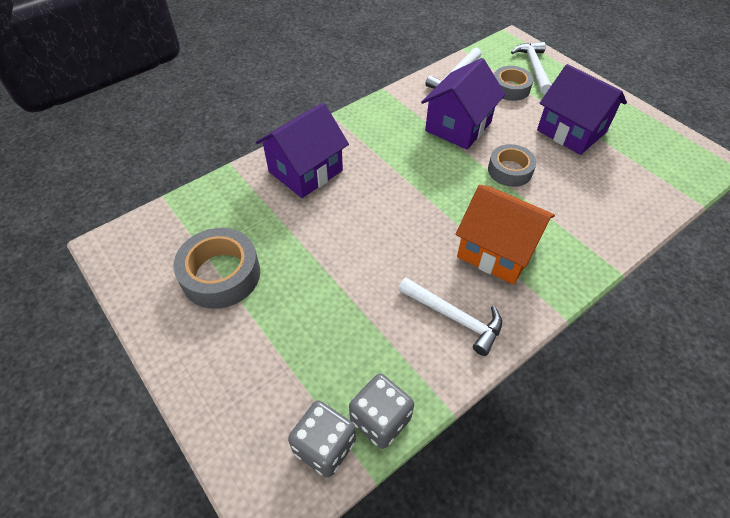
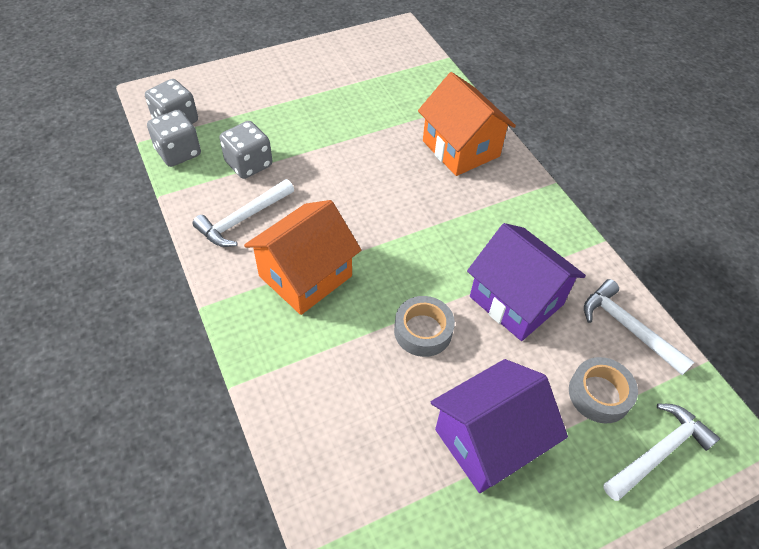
camera: 100 degrees right, 0 degrees up
(221, 274) = (348, 84): grey tape -> none
(305, 171) = (461, 148): purple house -> orange house
(376, 336) = (249, 164): none -> grey dice
(533, 67) = (658, 452): white hammer -> white hammer turned 45 degrees counterclockwise

